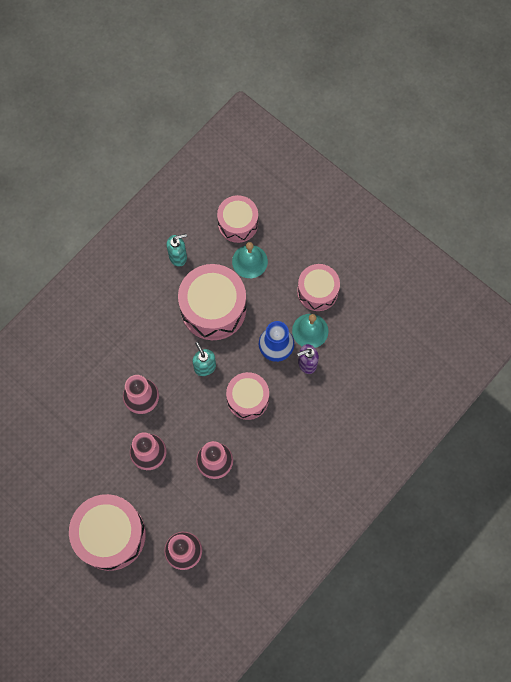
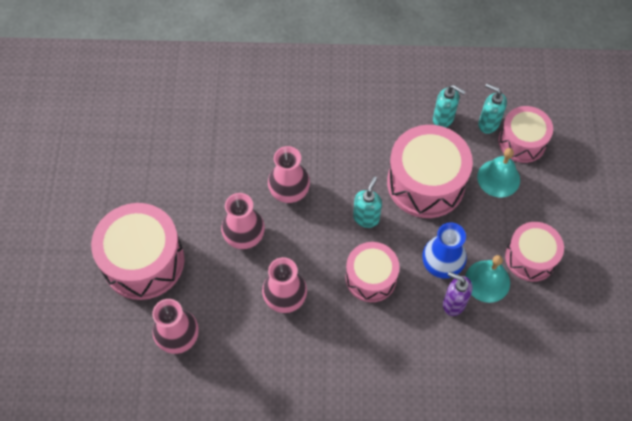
camera: 50 degrees right, 10 degrees down
(207, 232) = (488, 124): none -> turquoise soap dispenser

